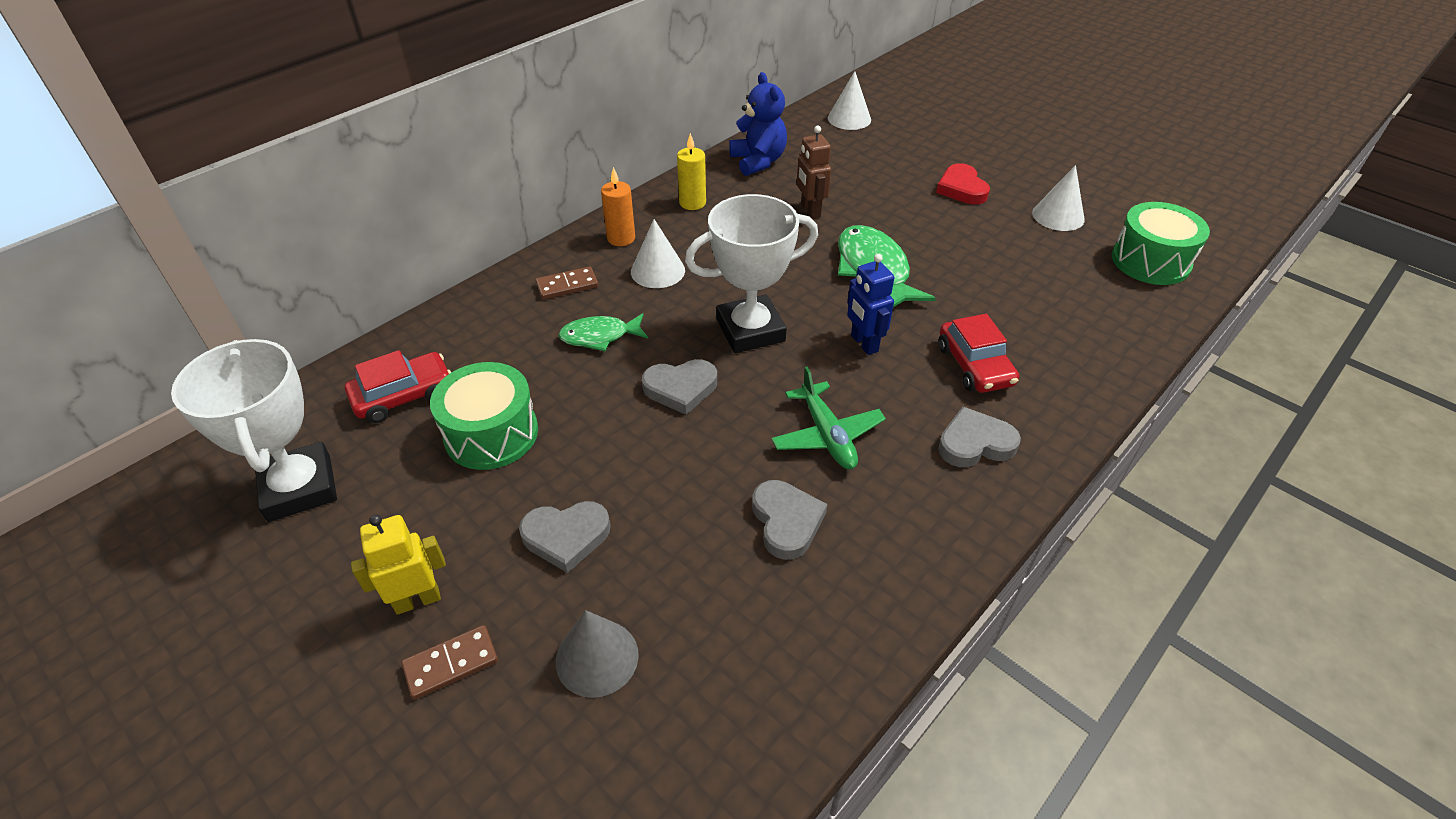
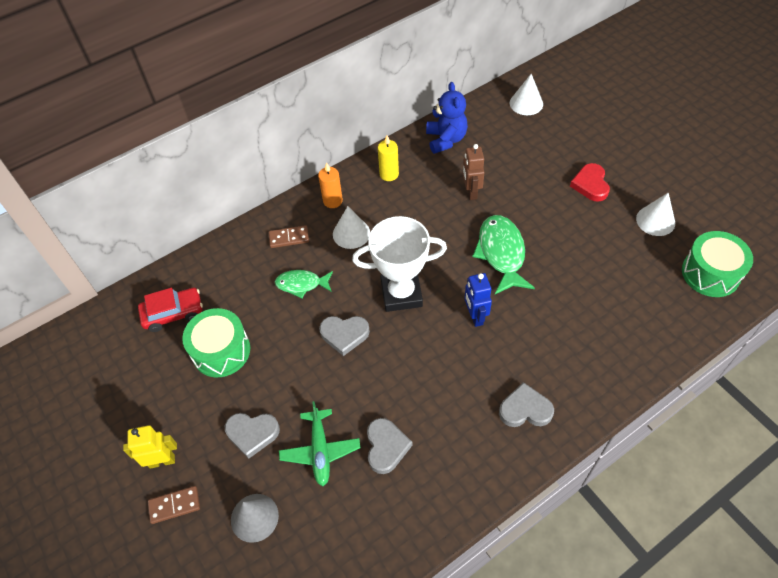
camera: 15 degrees right, 10 degrees up
(300, 487) = (106, 372): white trophy -> none
(827, 435) = (429, 387): green plane -> green plane (320, 450)
(974, 365) = (546, 347): red car -> none

